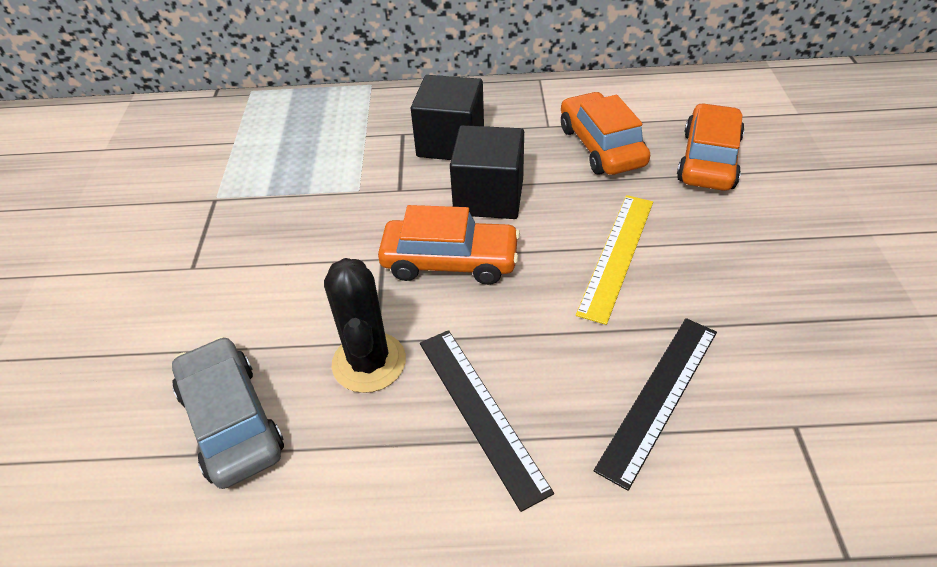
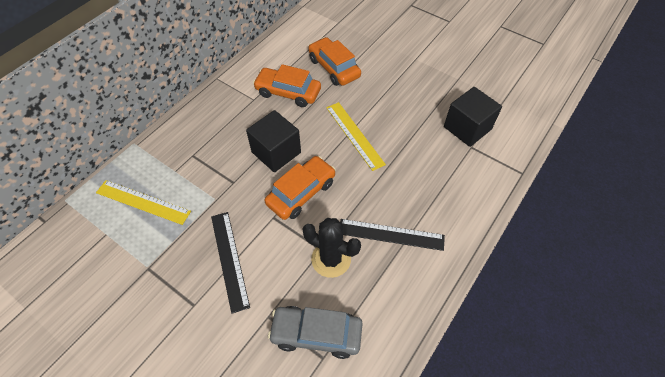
camera: 55 degrees left, 10 degrees up
(299, 140) = (143, 202): none -> yellow ruler
(450, 142) = (222, 141): black cube -> black cube (467, 128)
(659, 397) = (430, 174): black ruler -> black ruler (229, 259)

